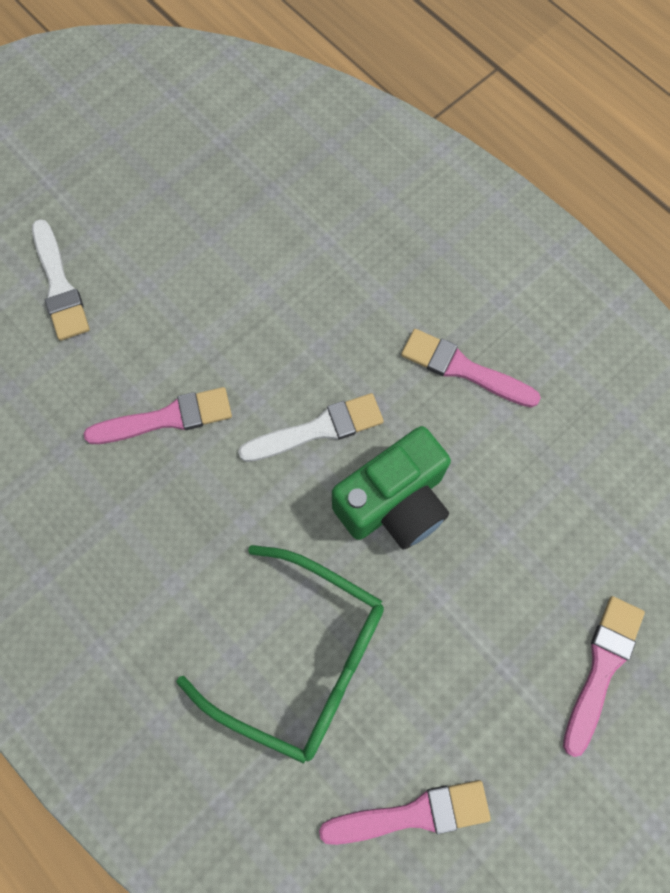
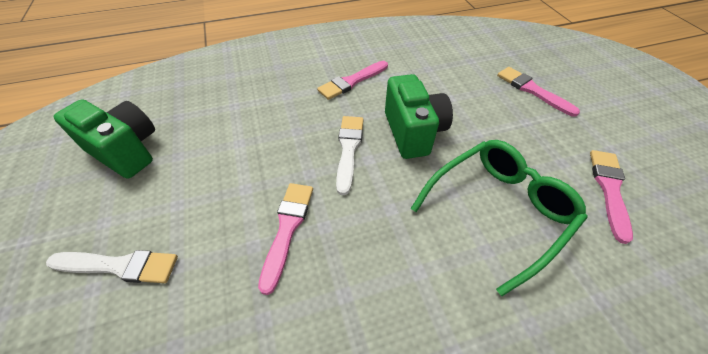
camera: 65 degrees left, 20 degrees down
(191, 178) = (126, 151): none -> green camera

